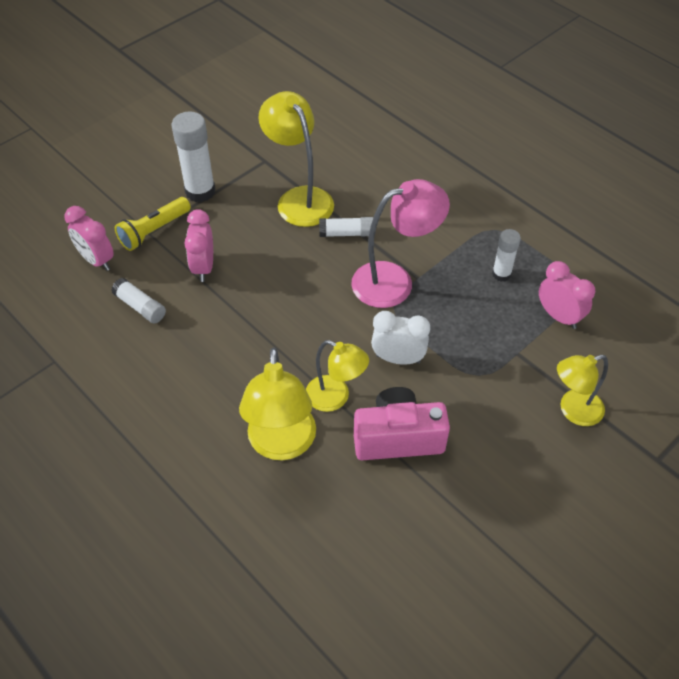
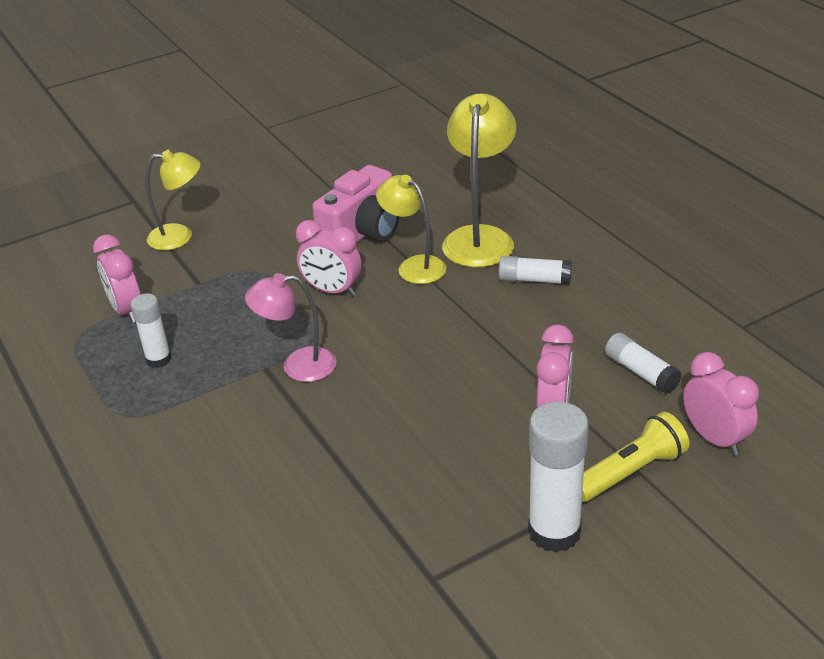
camera: 165 degrees left, 15 degrees down
(299, 198) = (390, 497): yellow lamp -> none
(346, 233) = (336, 434): white glue stick -> white glue stick (534, 280)
(394, 281) = (297, 366): pink lamp -> pink lamp, size x0.65
(398, 359) = (332, 291): white clock -> pink clock
(398, 438) = (362, 233): pink camera -> pink camera turned 60 degrees counterclockwise

